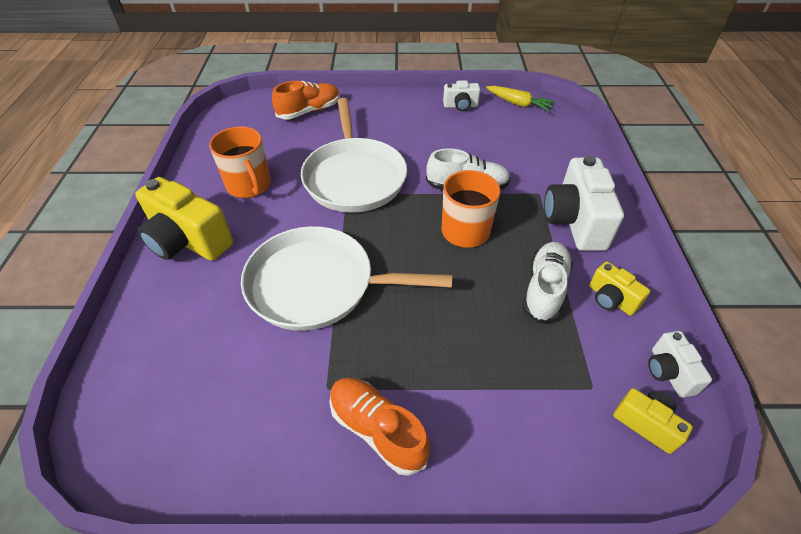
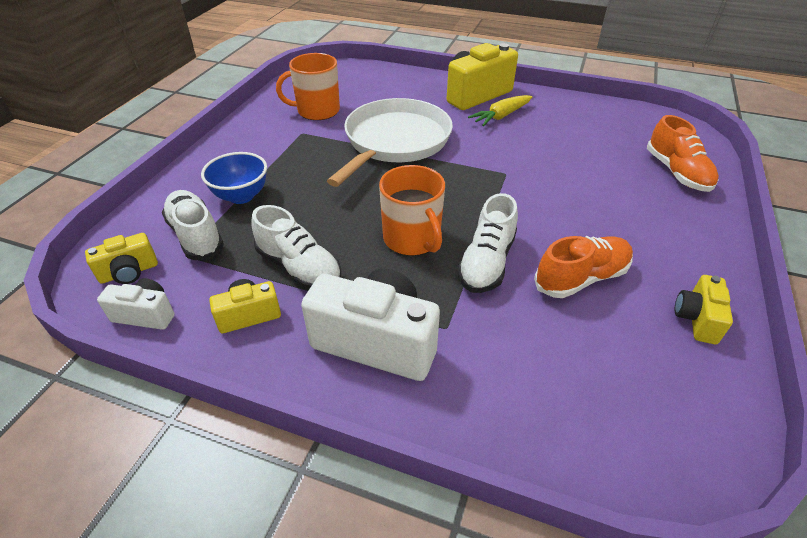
camera: 110 degrees right, 5 degrees down
(249, 185) = (538, 124): orange mug -> orange mug (317, 111)
(354, 177) = (533, 182): white pan -> none
(377, 429) = (256, 146): orange shoe -> orange shoe (581, 278)
(460, 106) = (696, 319): white camera -> yellow camera
(482, 387) = (241, 196): none -> blue bowl
(519, 104) = (708, 409): yellow carrot -> yellow carrot (501, 116)
(563, 394) = (196, 235): none -> white shoe

